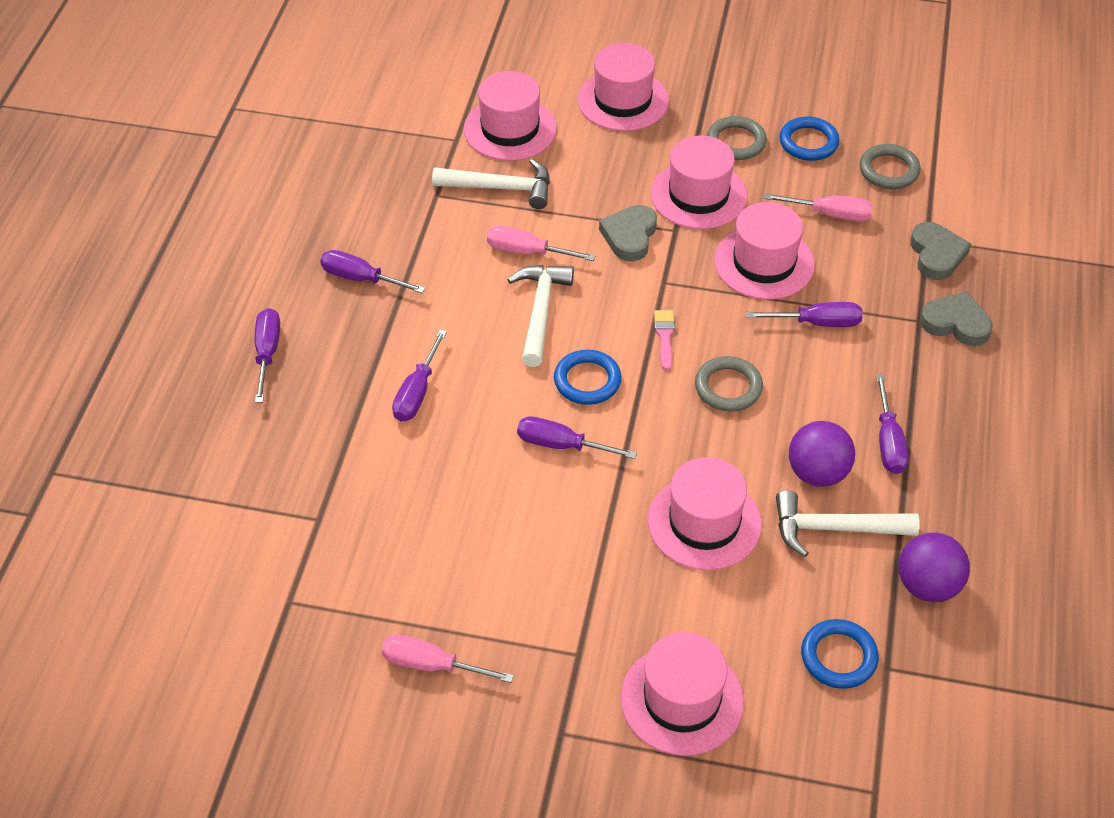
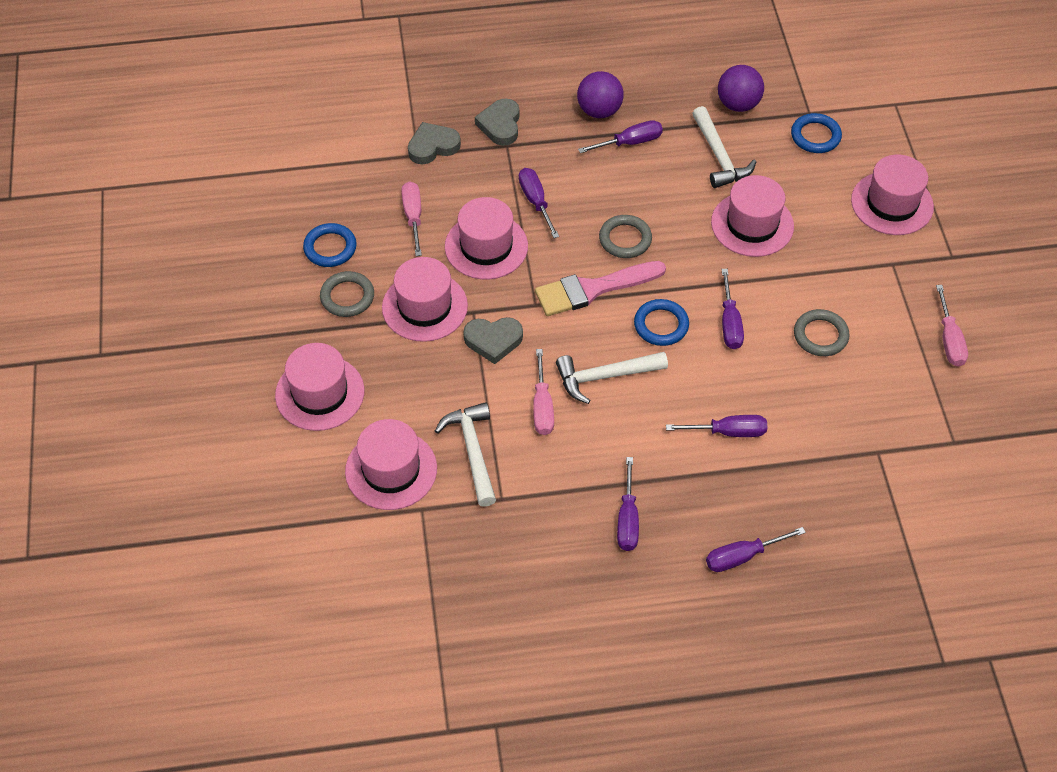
camera: 110 degrees left, 5 degrees up
(665, 336) = (593, 289): pink brush -> pink brush, size x2.15
(817, 473) = (677, 174): purple ball -> purple ball (599, 111)
(888, 170) = (346, 190): grey ring -> grey ring (820, 335)

